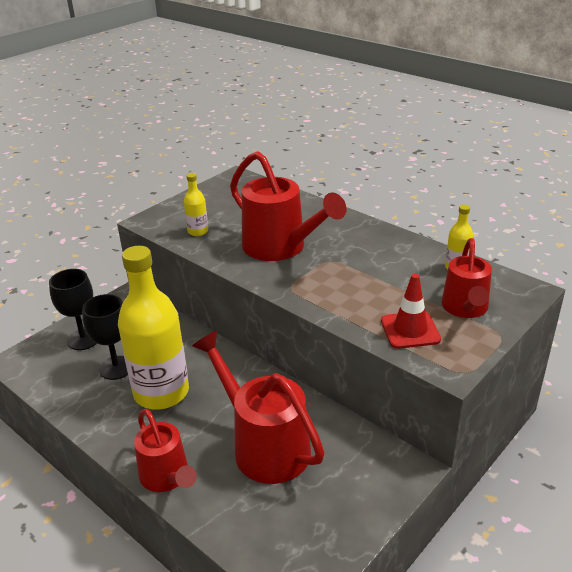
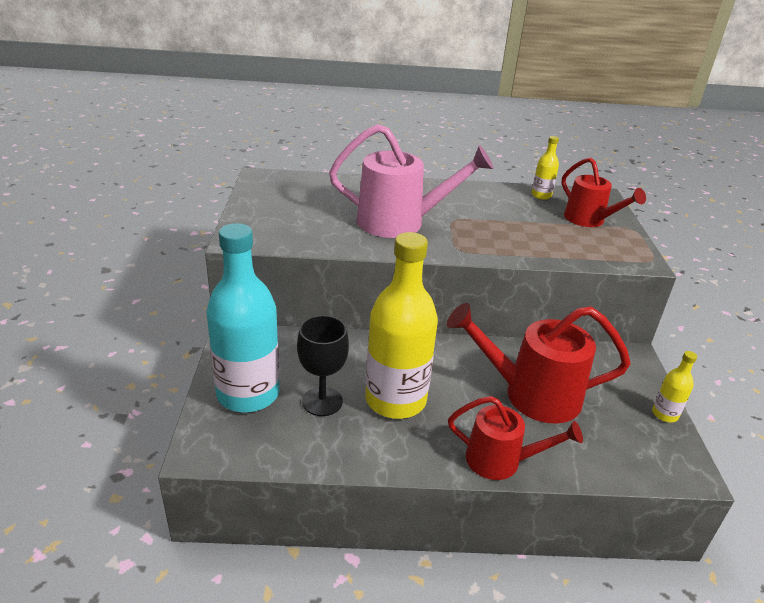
camera: 45 degrees left, 0 degrees up
(83, 339) = (248, 394): black goblet -> turquoise bottle
(198, 231) = (305, 233): yellow bottle -> yellow bottle (665, 414)
(281, 248) = (401, 222): red watering can -> pink watering can
(410, 330) = (582, 247): red traffic cone -> none

